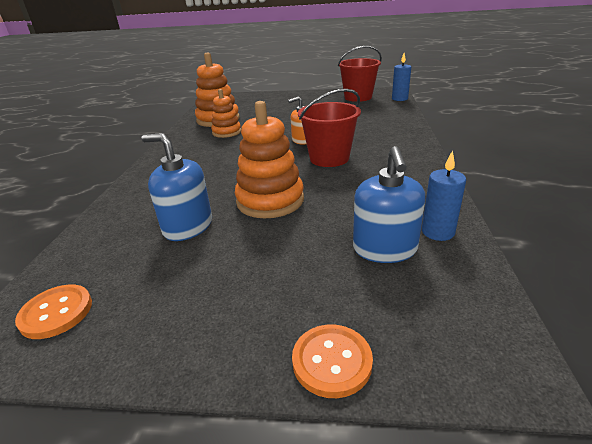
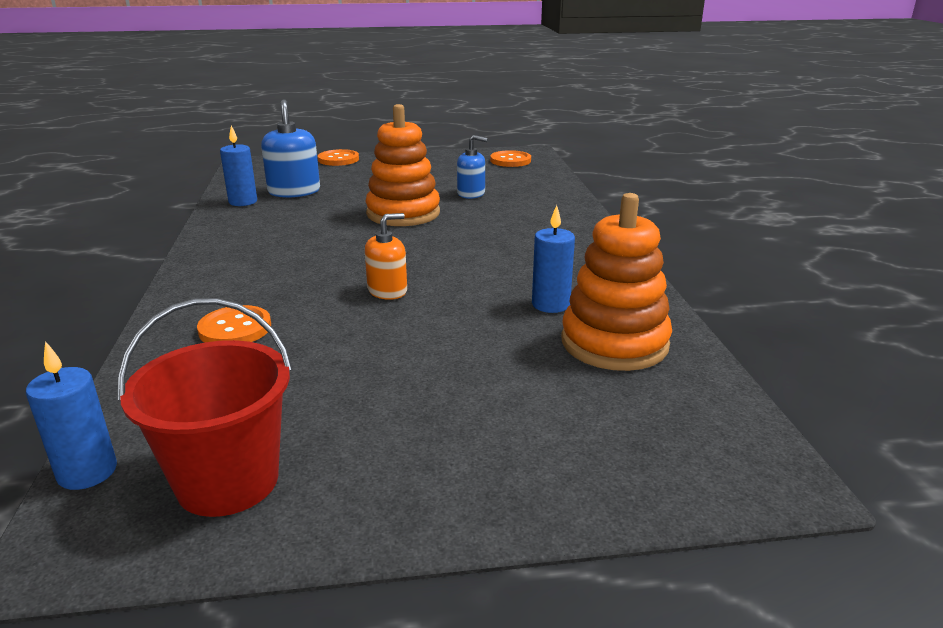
camera: 165 degrees right, 5 degrees down
(188, 227) = (471, 194): blue soap dispenser -> blue soap dispenser, size x0.66
(226, 132) = (550, 304): orange stacking toy -> blue candle
(329, 158) = (337, 261): red bucket -> none
(376, 127) = (235, 328): none -> orange button

